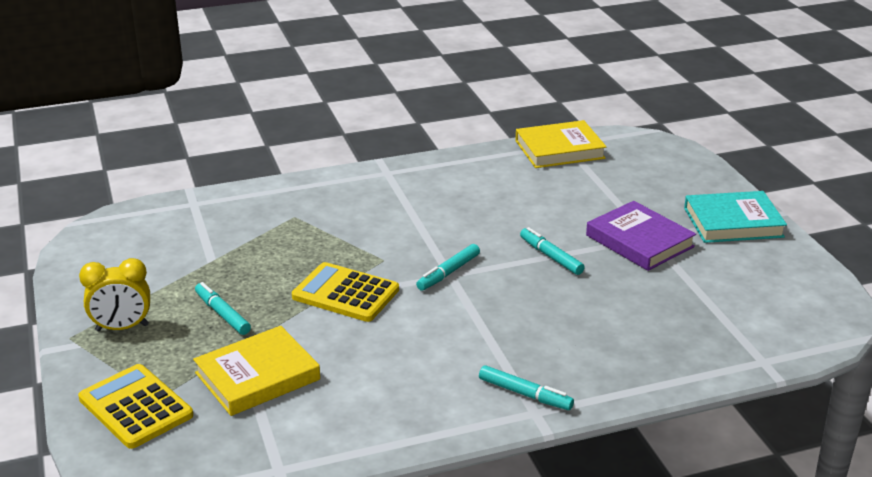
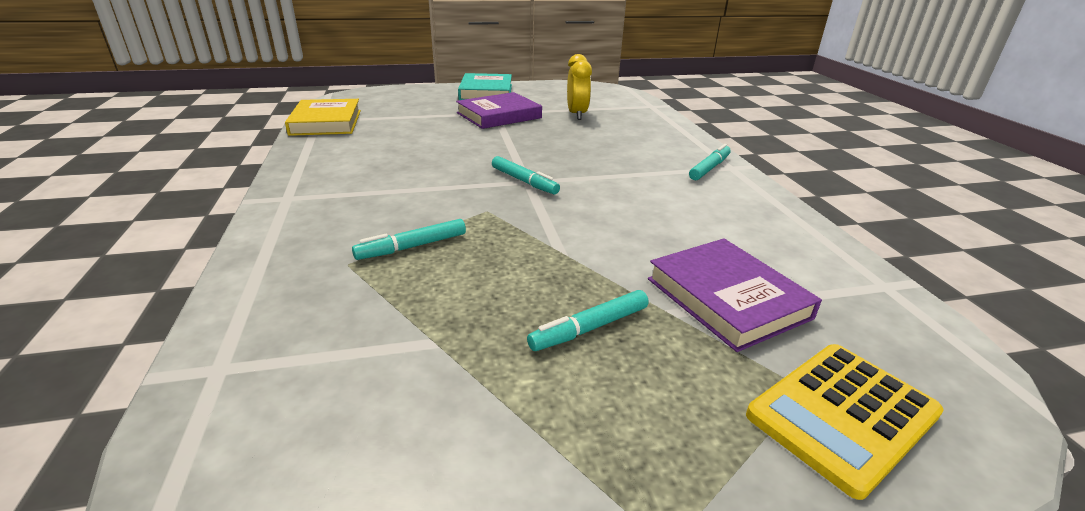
camera: 85 degrees left, 0 degrees up
(122, 328) = (629, 450): yellow clock -> yellow clock (577, 114)
(257, 376) = (727, 298): yellow book -> purple book
(345, 293) = (552, 235): yellow calculator -> none
(551, 256) = (510, 142): turquoise marker -> turquoise marker (412, 247)

